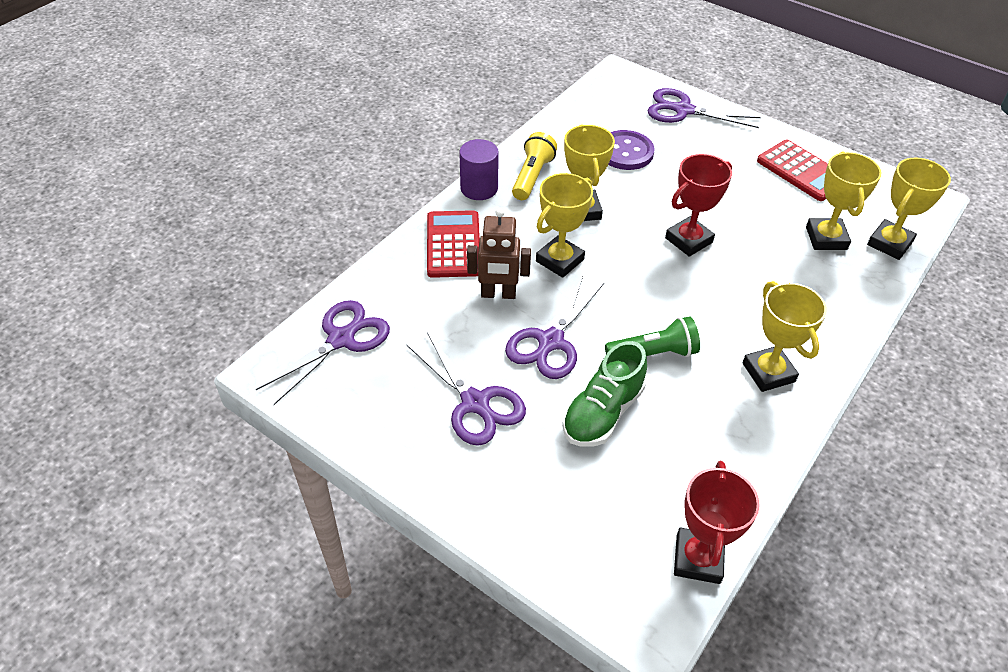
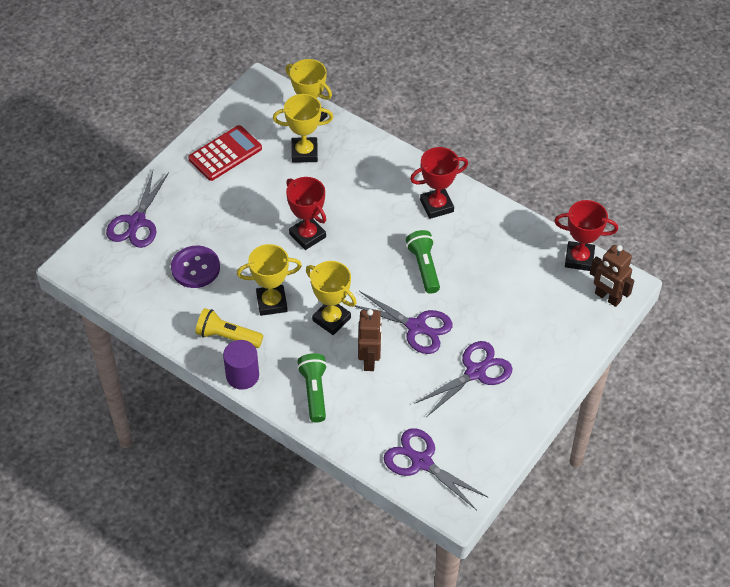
camera: 90 degrees left, 5 degrees up
(453, 245) = (314, 392): red calculator -> green flashlight
(602, 413) = (477, 299): green shoe -> none
(620, 596) = (607, 297): none -> brown robot
(768, 372) = (436, 206): yellow trophy -> red trophy

